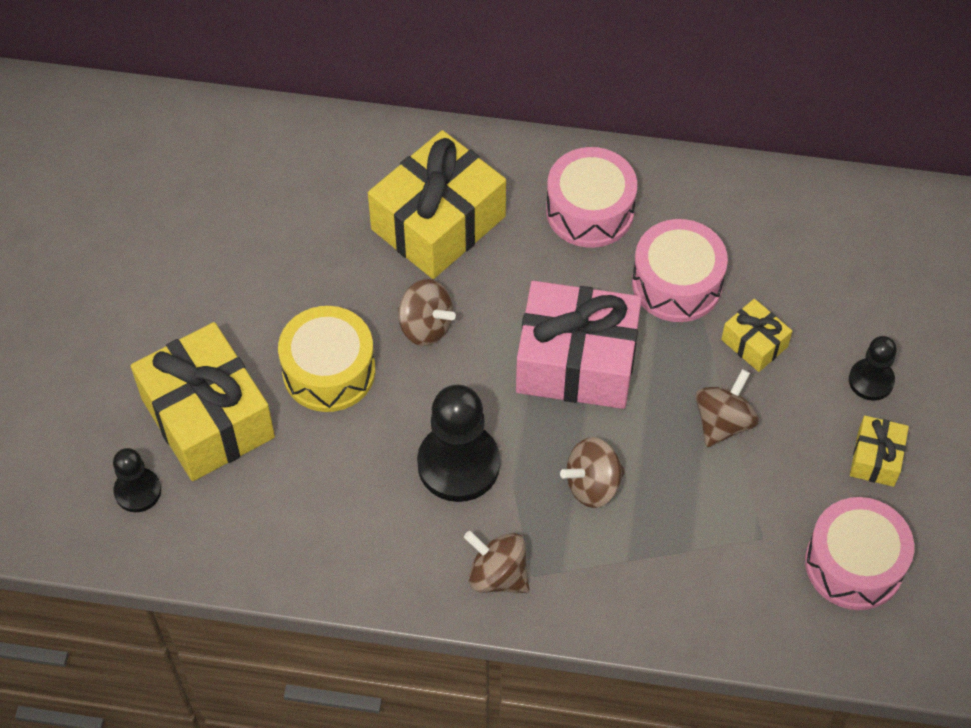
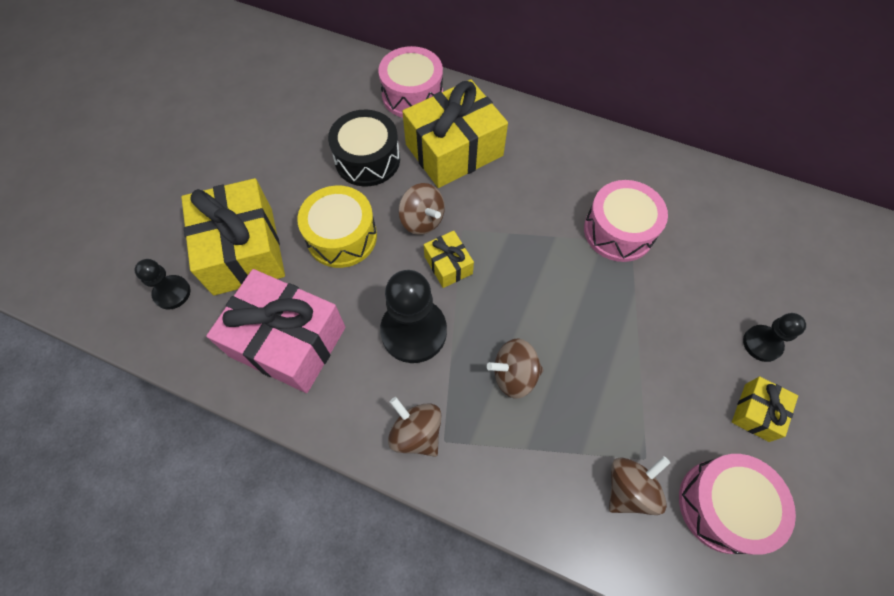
camera: 15 degrees right, 5 degrees up
(326, 261) = (367, 159): none -> black drum
(576, 362) = (527, 273): pink gift -> pink gift (288, 341)
(590, 210) = (565, 165): pink drum -> pink drum (412, 95)
(723, 422) = (632, 349): brown spinning top -> brown spinning top (629, 488)
(754, 343) = (670, 291): yellow gift -> yellow gift (448, 265)

